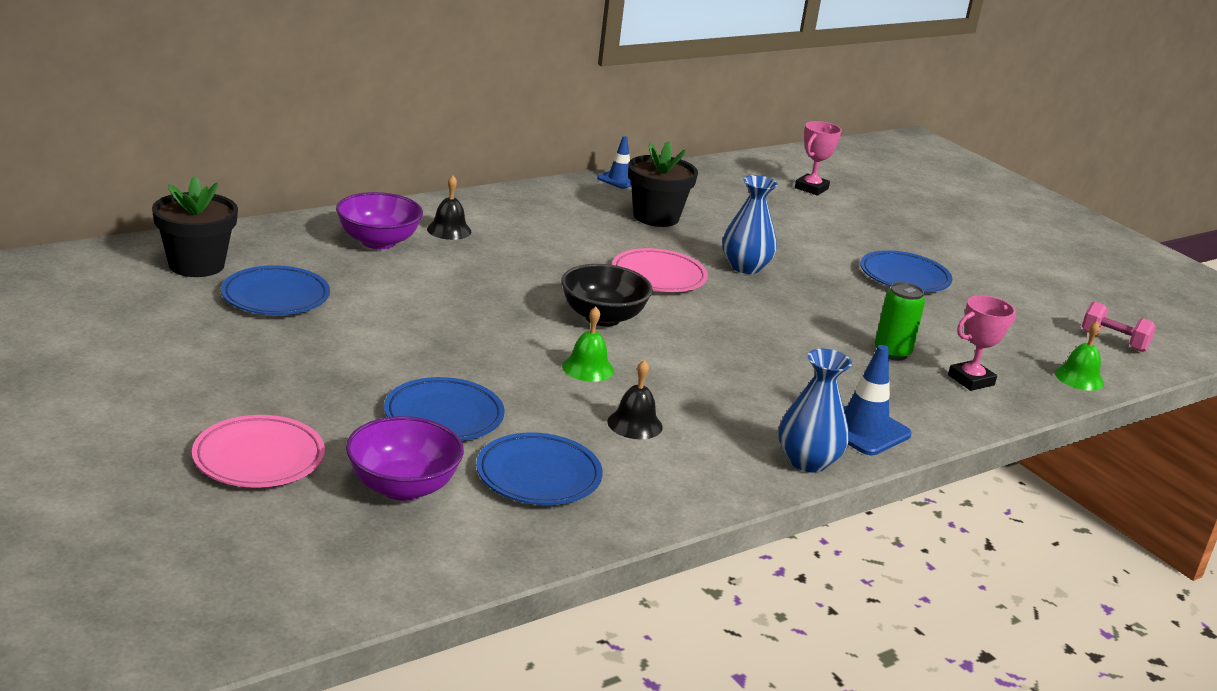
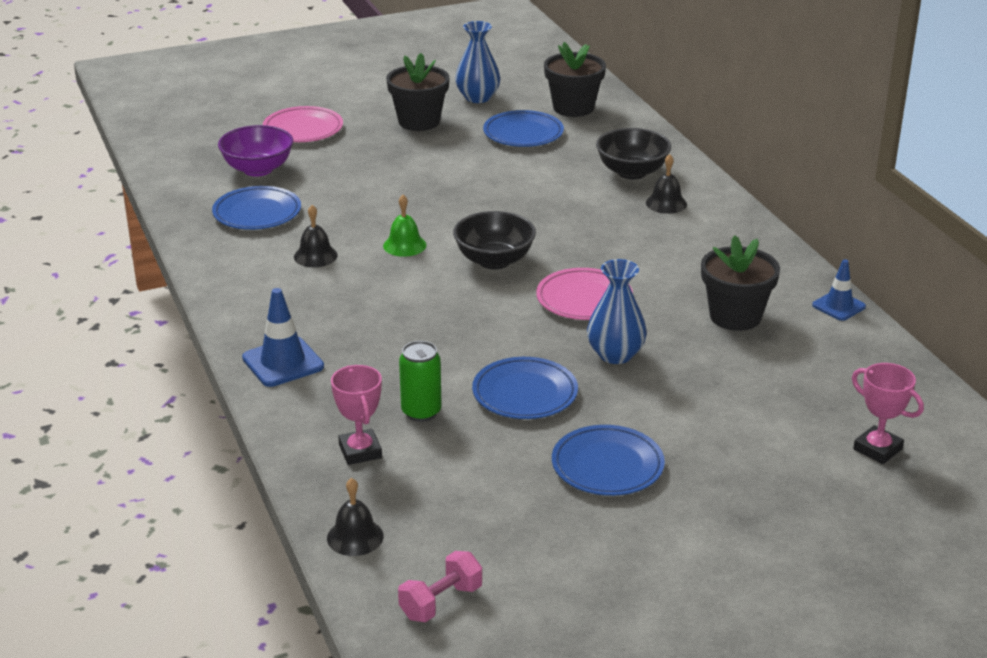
camera: 105 degrees right, 5 degrees up
(234, 366) = (419, 121): none -> black flower pot
(378, 242) = (632, 172): purple bowl -> black bowl
(444, 416) = (341, 186): blue plate -> blue plate (525, 393)
(807, 461) = (242, 324): blue vase -> blue vase (478, 97)
(1079, 378) = (355, 537): green bell -> black bell

